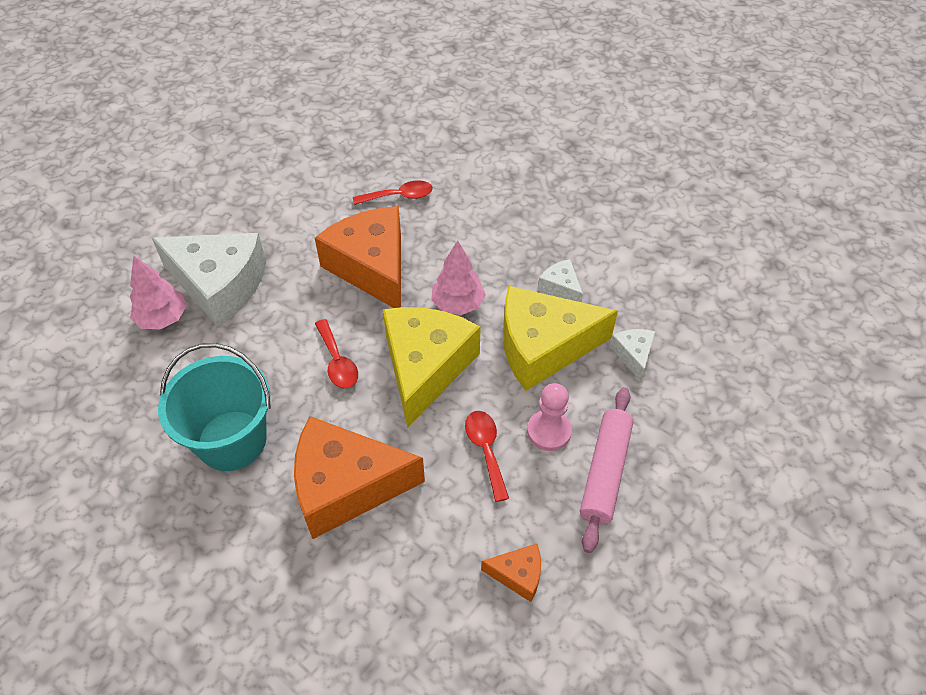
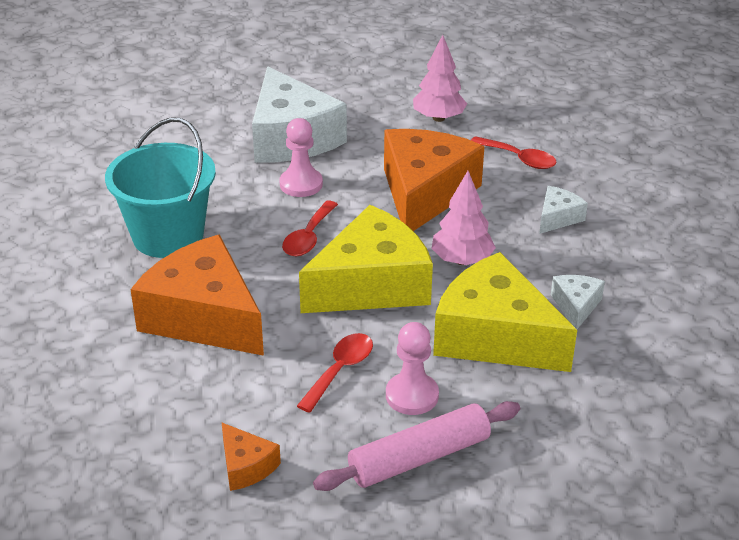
camera: 45 degrees right, 15 degrees down
(163, 318) = (224, 135): pink tree -> pink tree (438, 118)
(277, 321) = (301, 184): none -> pink pawn
(633, 355) = (574, 398): white cheese -> white cheese (558, 218)

